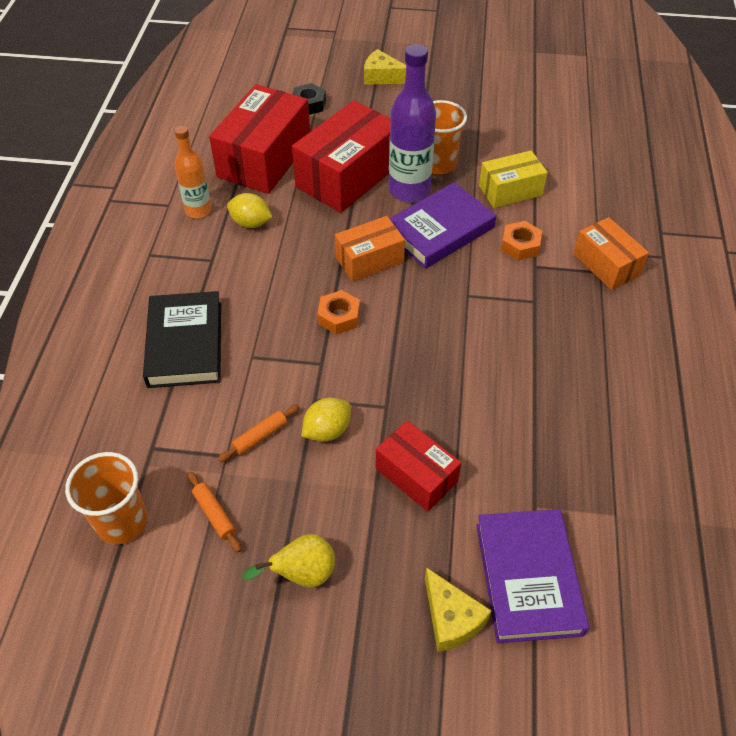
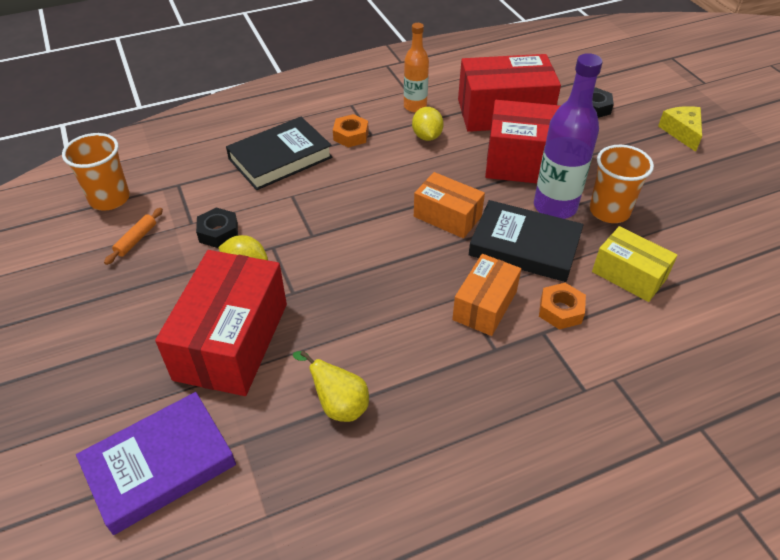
camera: 60 degrees right, 5 degrees down
(260, 436) = (218, 232): orange rolling pin -> black nut
(302, 574) = (104, 309): yellow pear -> yellow pear (339, 405)
(339, 317) = (368, 225): orange nut -> orange nut (351, 136)
(416, 475) = (232, 341): red box -> red box, size x1.72
(440, 230) = (524, 246): purple book -> black book
(451, 618) = (97, 422): yellow cheese -> none
(606, 264) = (600, 392): orange box -> orange box (484, 305)

